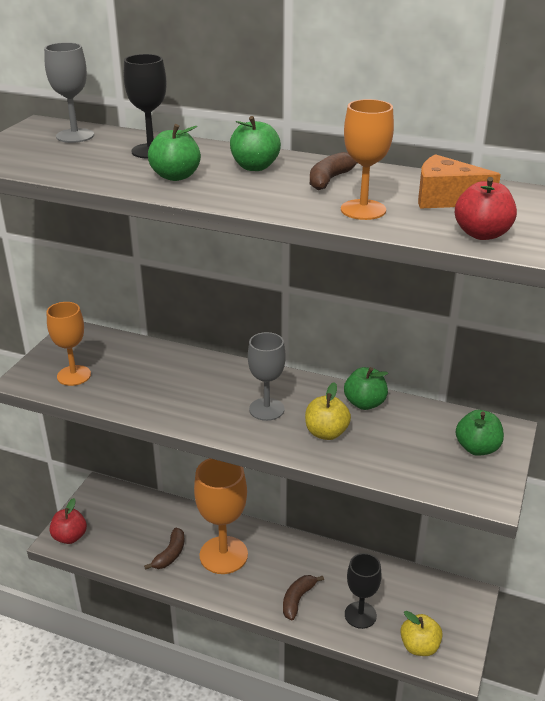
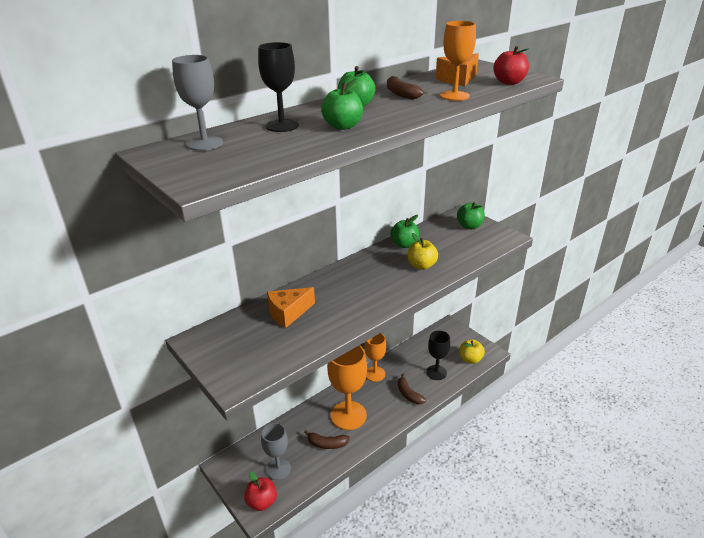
camera: 60 degrees left, 0 degrees up
(74, 375) = (258, 354): orange goblet -> orange goblet (375, 374)
(151, 368) = (288, 313): none -> orange cheese
(170, 554) = (327, 444): brown banana -> brown banana turned 135 degrees clockwise
(266, 409) = (380, 279): grey goblet -> grey goblet (278, 469)

